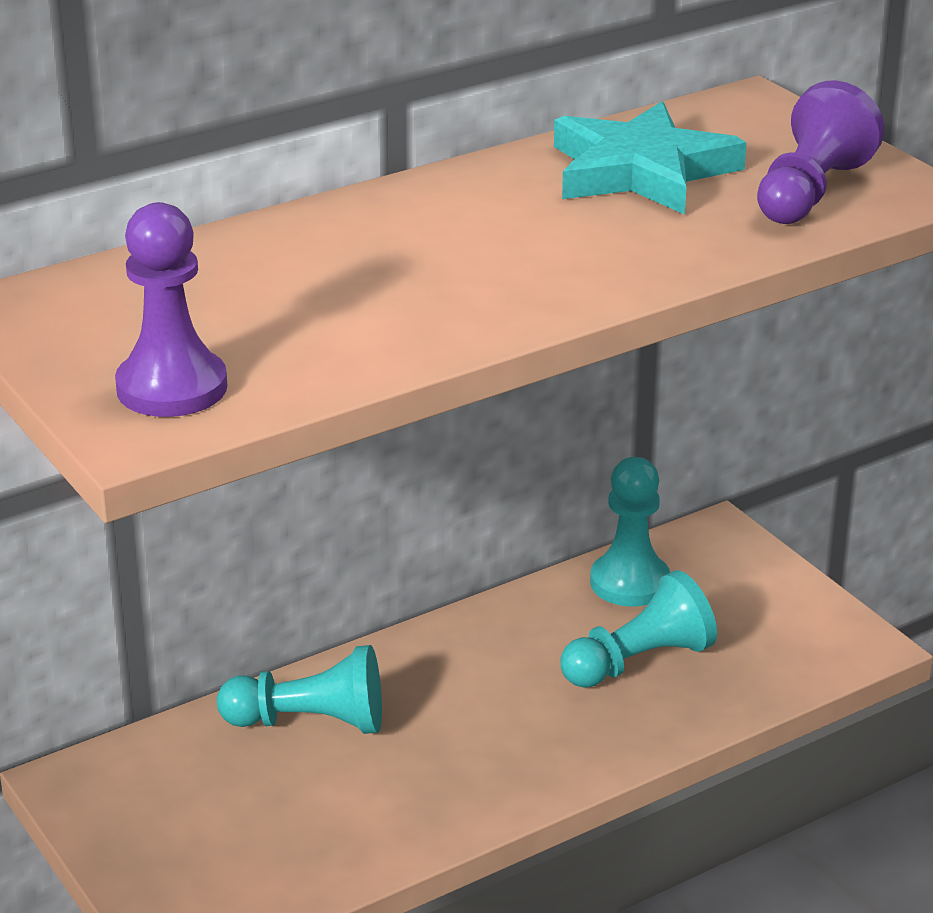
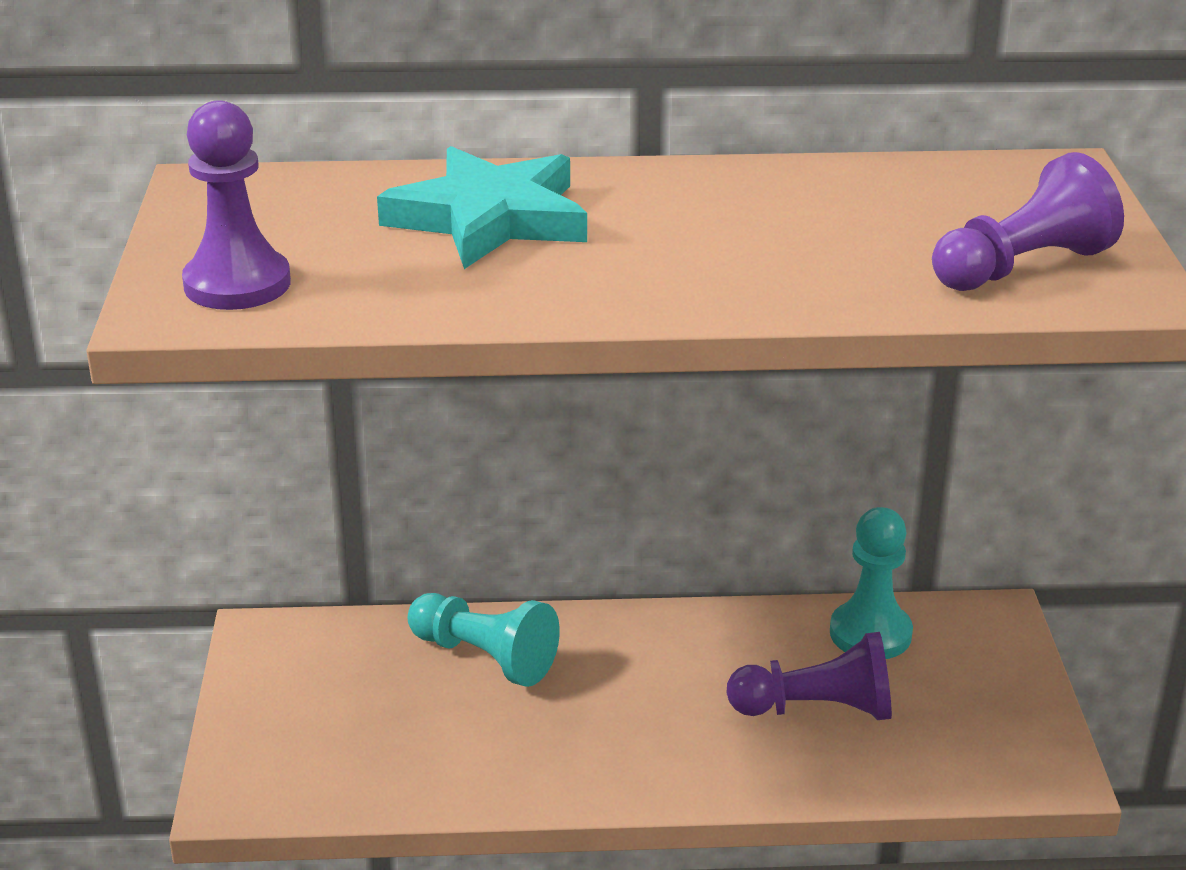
camera: 30 degrees right, 0 degrees up
(638, 661) = (817, 709): turquoise pawn -> purple pawn
(641, 171) = (873, 207): turquoise star -> turquoise star (490, 218)

